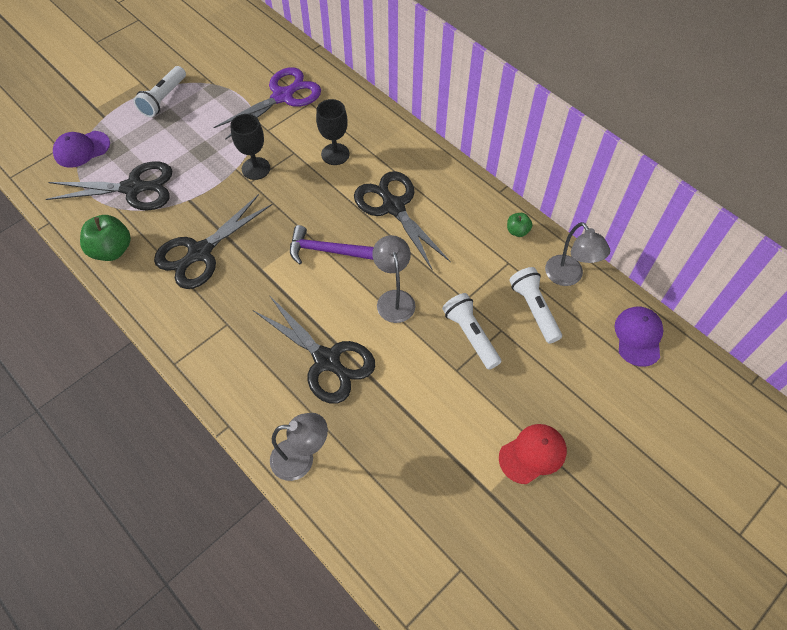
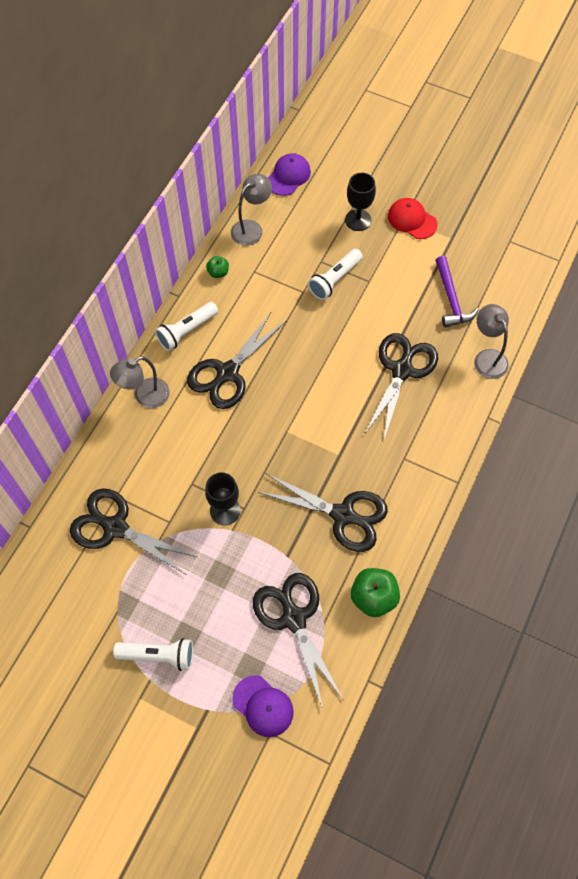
camera: 110 degrees left, 5 degrees up
(283, 96) = (115, 527): purple scissors -> black scissors
(327, 251) = (297, 409): purple hammer -> purple hammer (451, 299)
(335, 154) = (180, 445): black goblet -> black goblet (358, 220)
(394, 299) = (324, 342): grey lamp -> grey lamp (145, 397)
(534, 309) = (292, 244): white flashlight -> white flashlight (187, 331)
(638, 336) = (288, 176): purple cap -> purple cap turned 135 degrees clockwise

